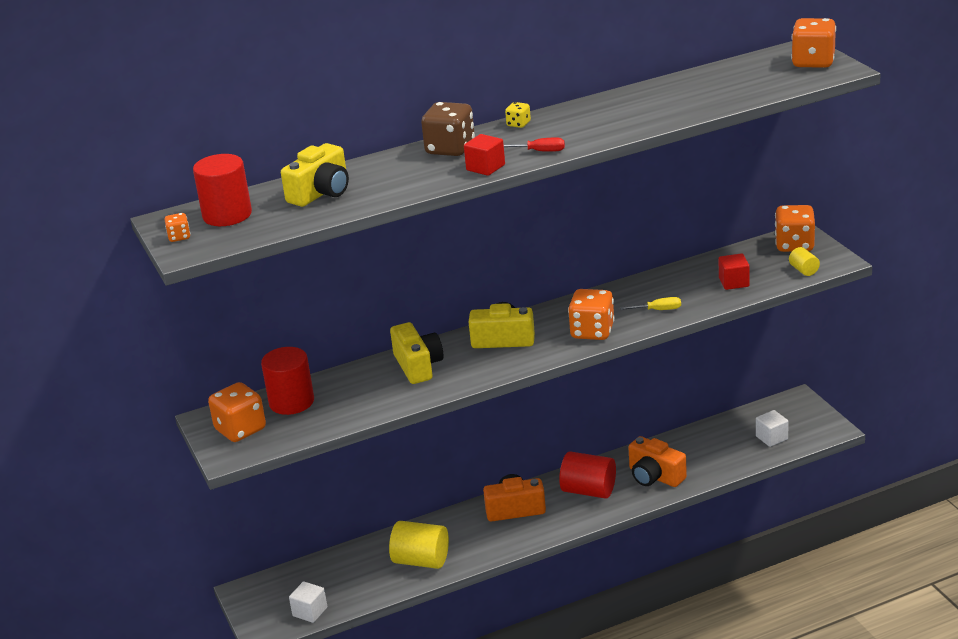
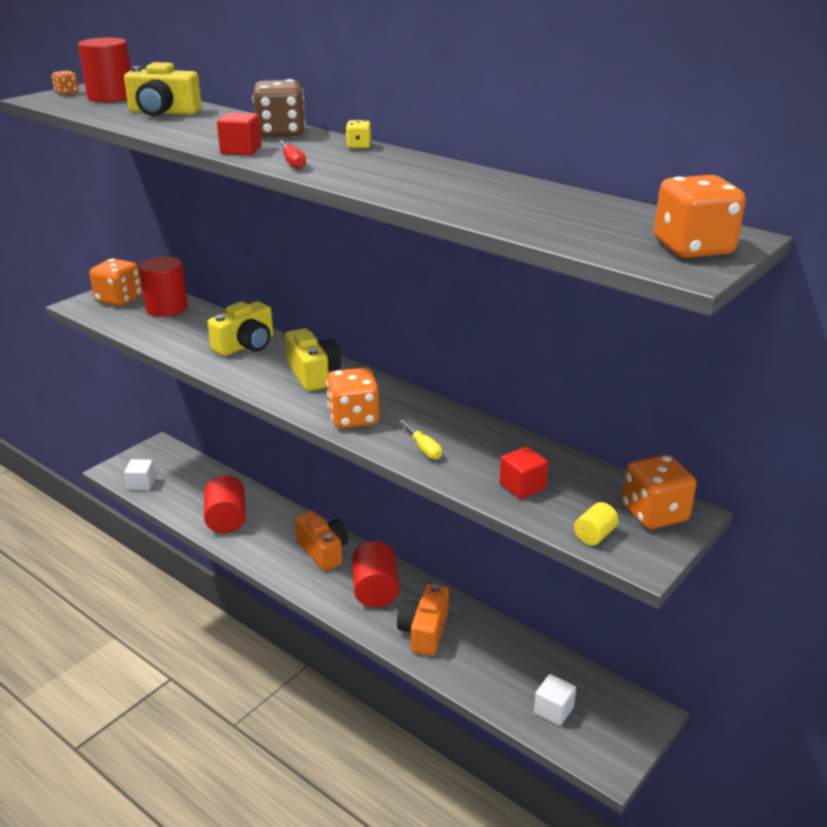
camera: 60 degrees right, 0 degrees up
(421, 561) = (226, 519): yellow cylinder -> red cylinder

